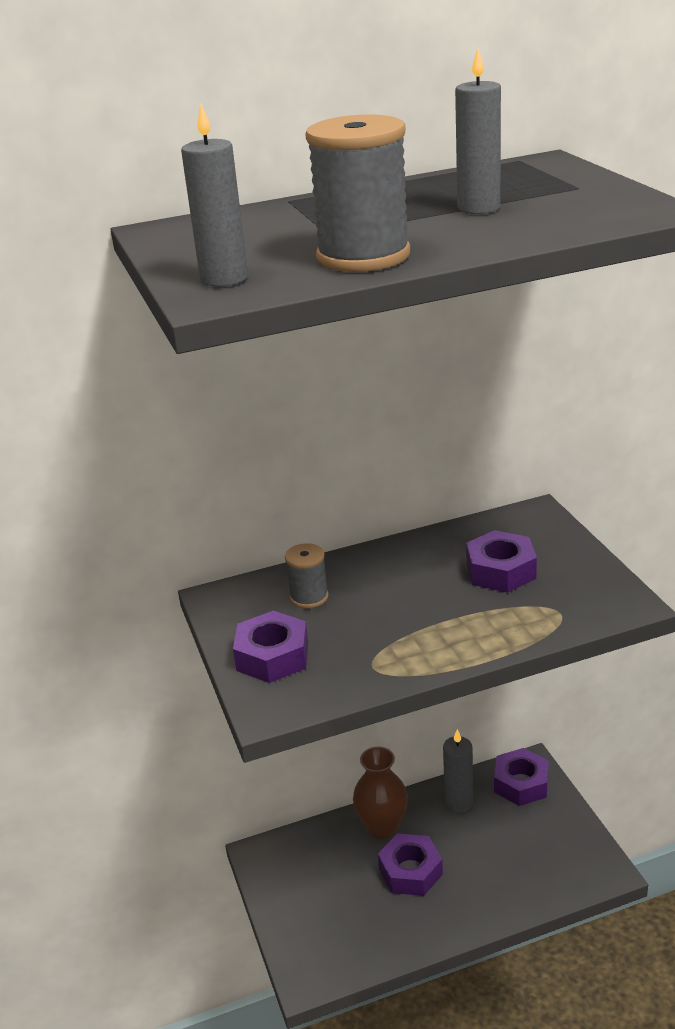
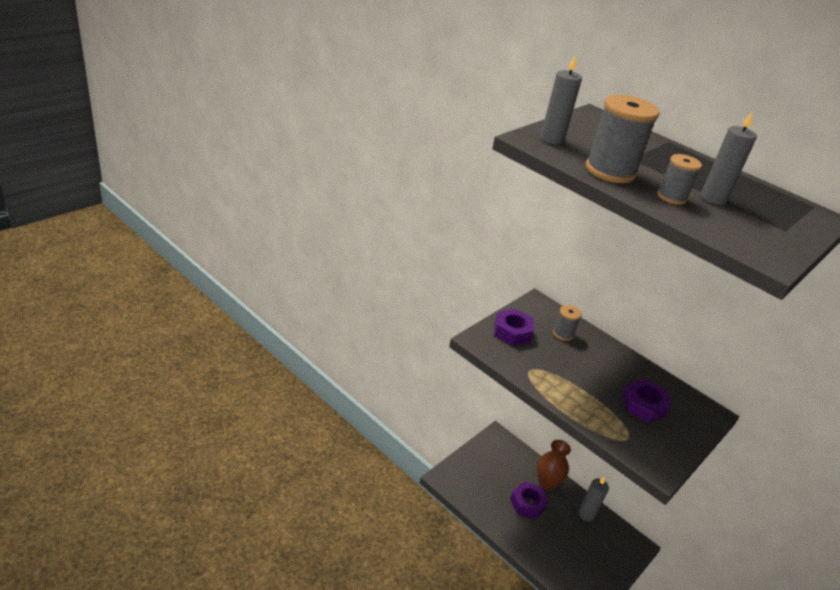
camera: 55 degrees right, 5 degrees up
(465, 232) = (671, 197): none -> grey spool
(521, 783) = (621, 543): purple nut -> none

